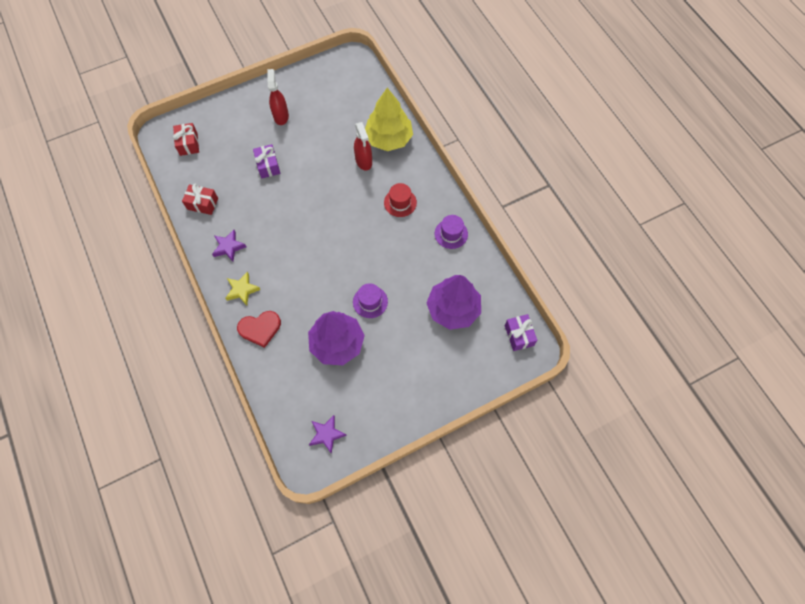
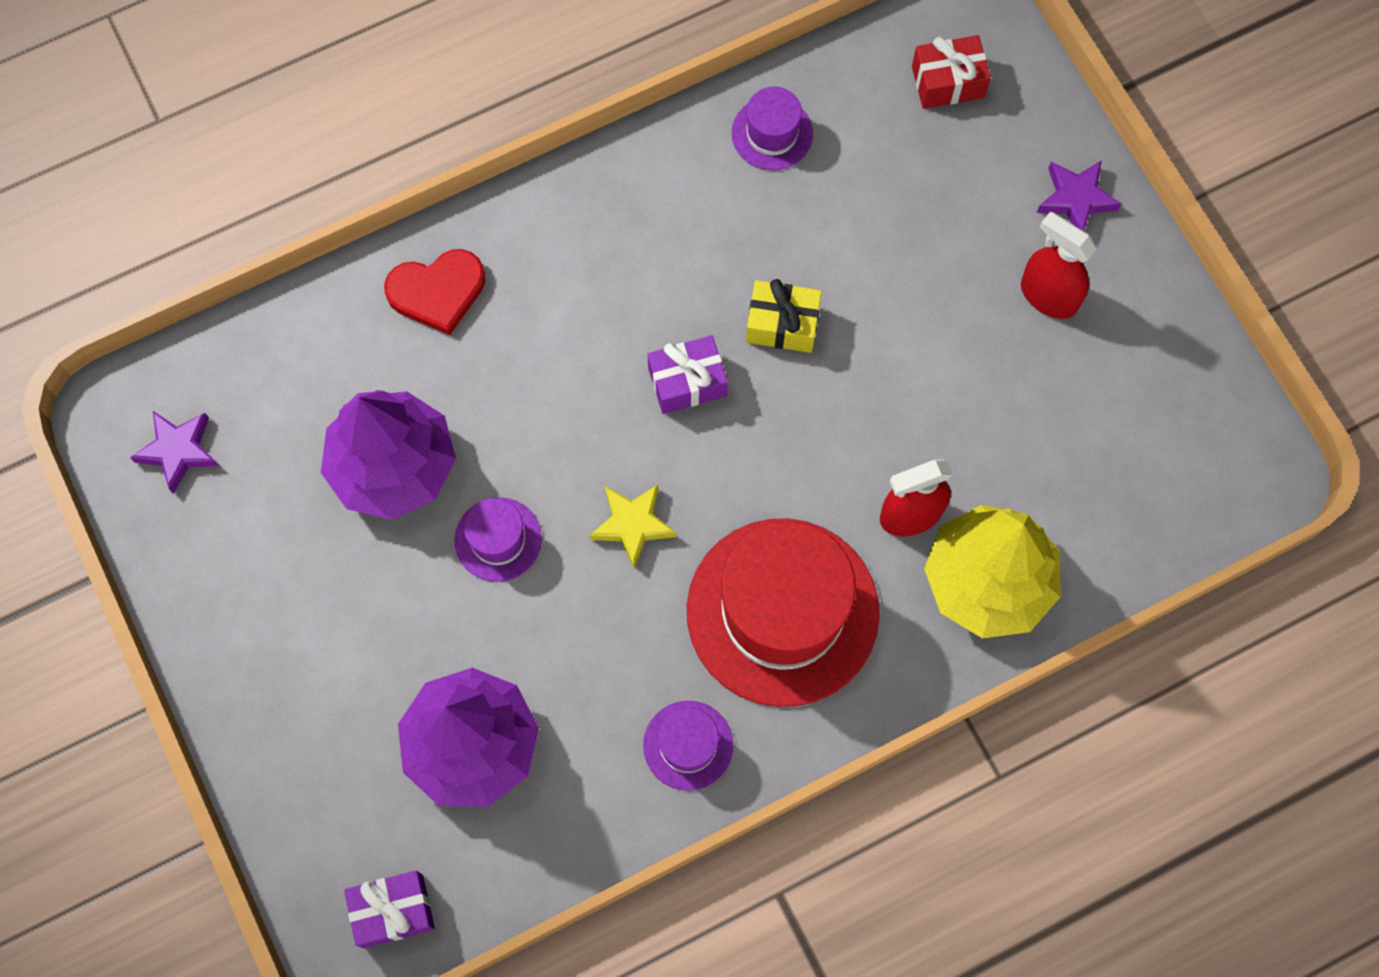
camera: 90 degrees right, 5 degrees up
(202, 204) = (772, 133): red gift -> purple hat
(229, 247) = (651, 204): purple star -> purple star (1076, 199)
(242, 290) = (537, 244): yellow star -> yellow star (632, 524)
(260, 329) = (437, 292): red heart -> red heart turned 90 degrees counterclockwise
(268, 166) = (888, 275): purple gift -> purple gift (687, 382)
(281, 116) = (1048, 296): red spray bottle -> red spray bottle turned 135 degrees counterclockwise
(285, 201) = (782, 324): none -> yellow gift
(400, 202) = (782, 611): red hat -> red hat, size x2.18

